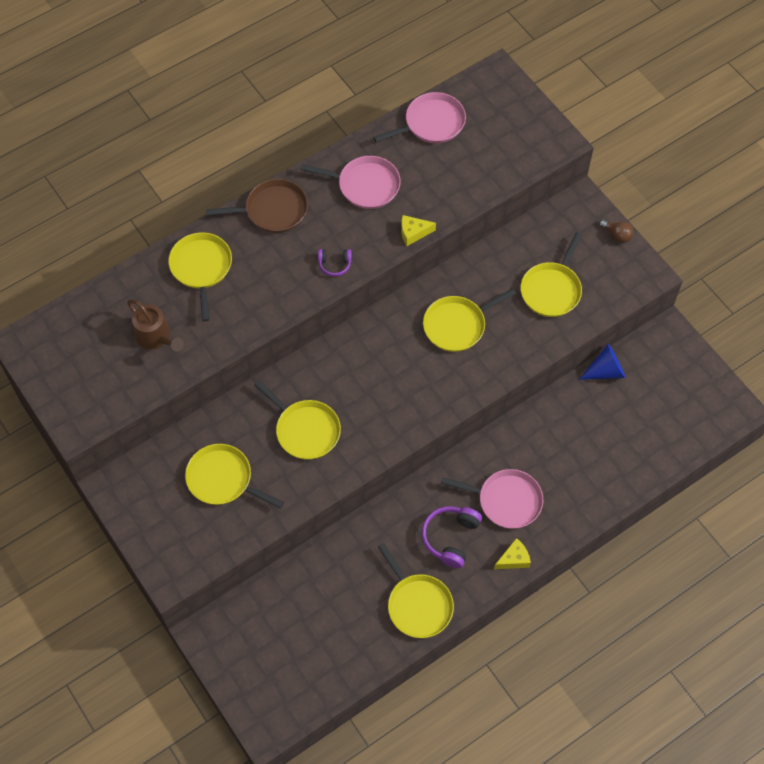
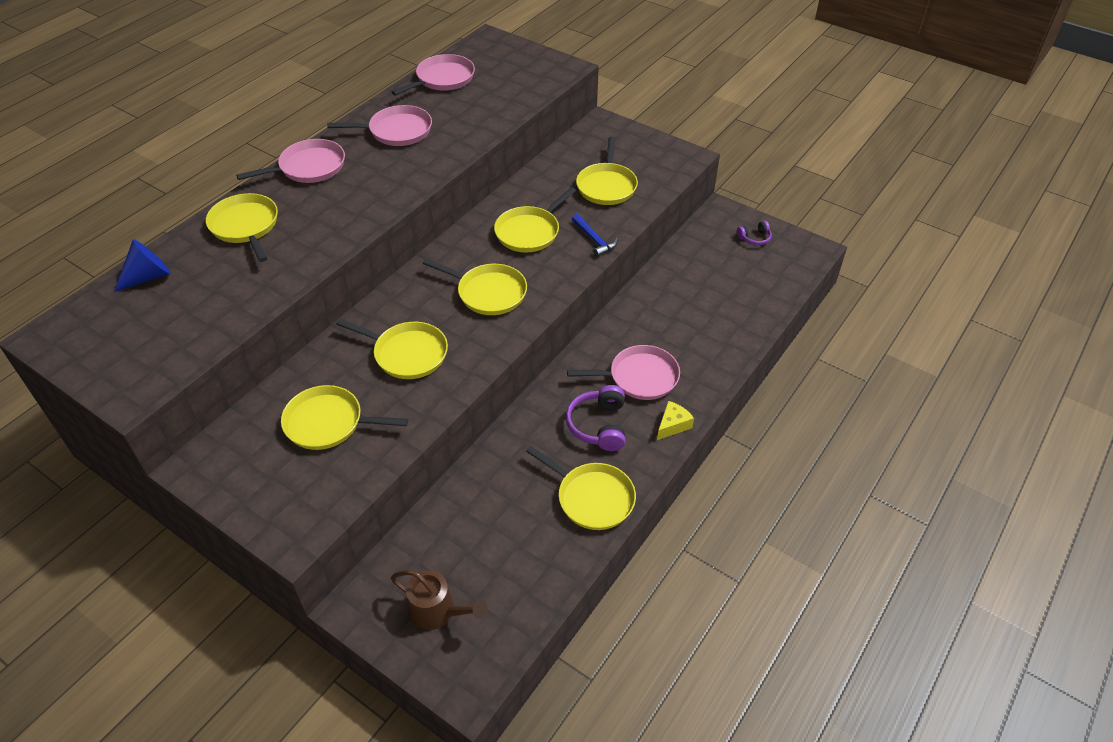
camera: 20 degrees left, 15 degrees down
(156, 337) = (210, 293): brown watering can -> brown watering can (438, 612)
(273, 210) = (309, 167): brown pan -> pink pan
(334, 264) = (389, 192): purple headphones -> purple headphones (754, 238)
(395, 386) = (488, 293): none -> yellow pan
(413, 233) = (459, 153): yellow cheese -> none
(513, 354) = (594, 240): none -> blue hammer
(605, 371) = (680, 252): blue cone -> blue cone (148, 277)
(617, 235) = (644, 137): brown light bulb -> none

